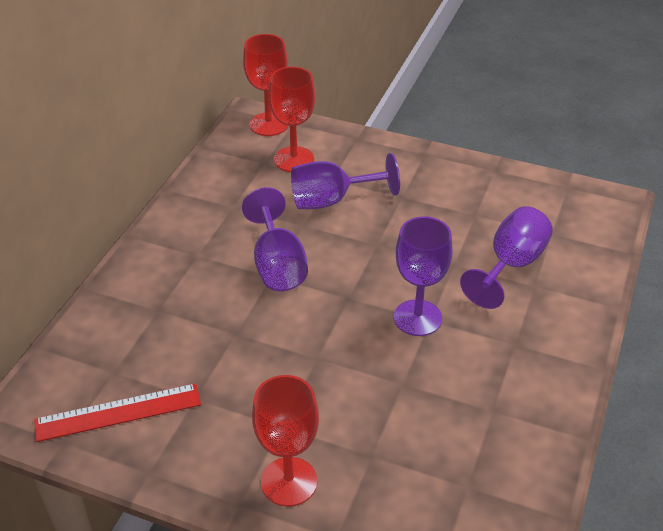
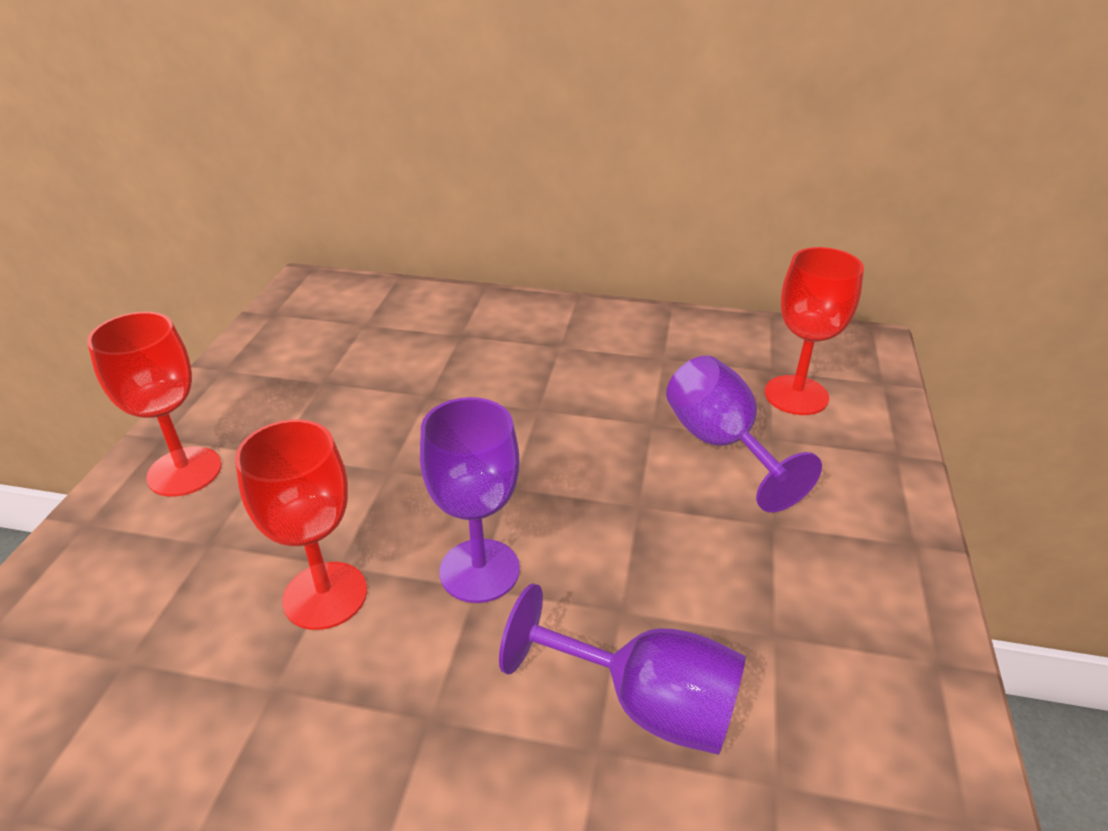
camera: 80 degrees right, 5 degrees down
(118, 412) = (308, 337): red ruler -> none
(268, 124) = (862, 361): red goblet -> red goblet (325, 595)
(277, 265) = (561, 411): purple goblet -> none

